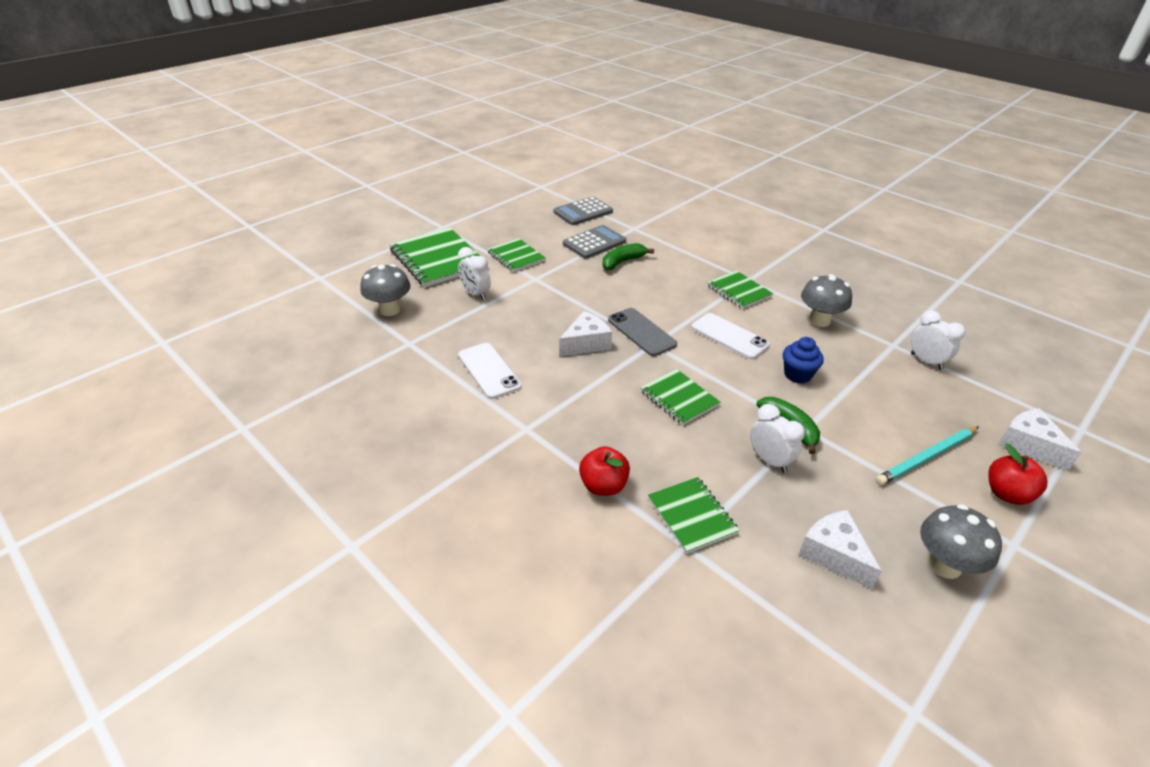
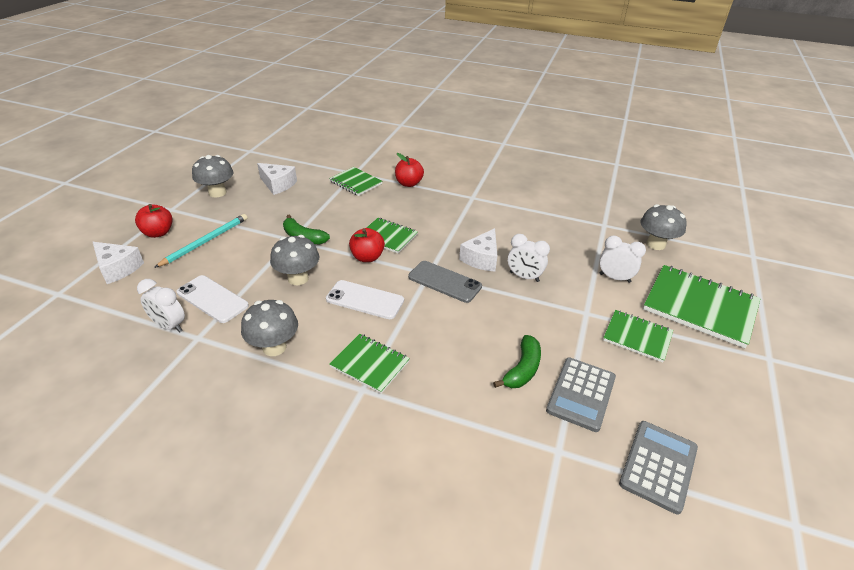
camera: 155 degrees right, 0 degrees up
(489, 371) = (529, 221): white phone -> white phone (212, 299)
(713, 378) = (367, 257): none -> red apple
(769, 461) = (316, 215): white clock -> white clock (524, 277)
(797, 375) = (298, 278): blue cupcake -> grey mushroom

